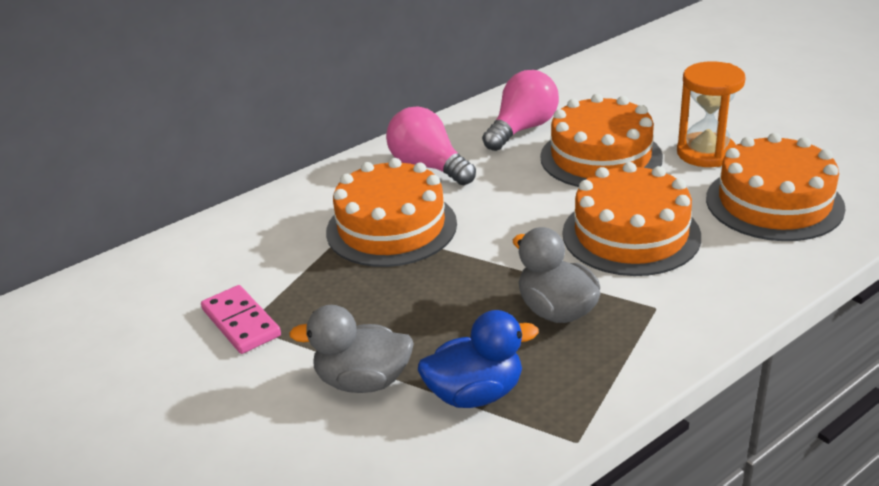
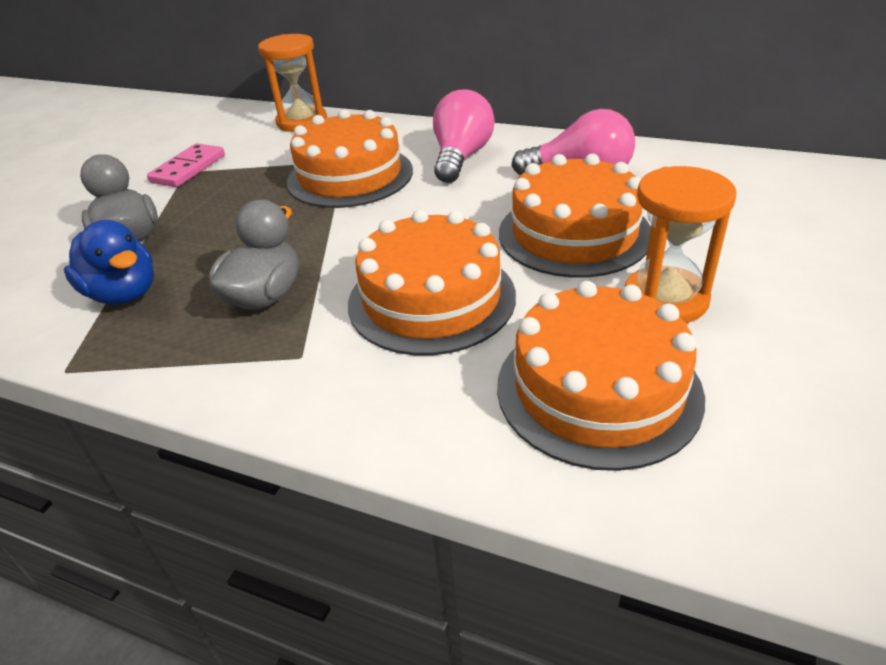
camera: 60 degrees right, 5 degrees up
(226, 230) = (302, 122): none -> orange hourglass

